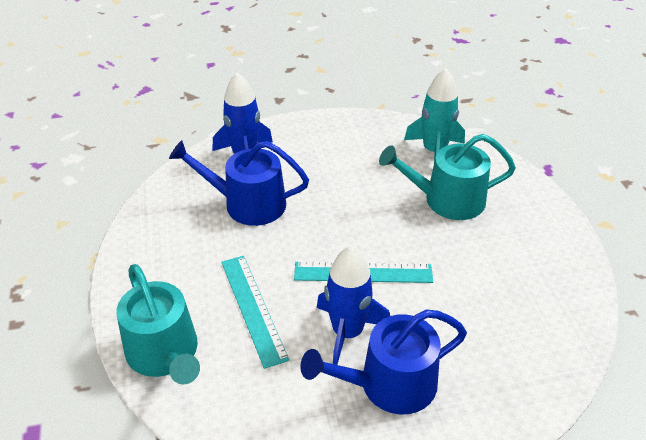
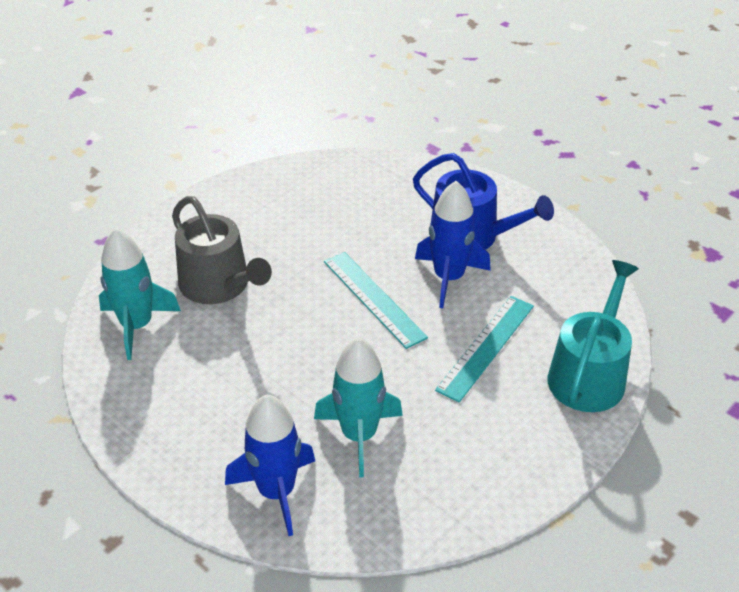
camera: 125 degrees left, 0 degrees up
(247, 204) = (359, 435): blue watering can -> turquoise rocket
(446, 200) = (219, 285): turquoise watering can -> grey watering can

